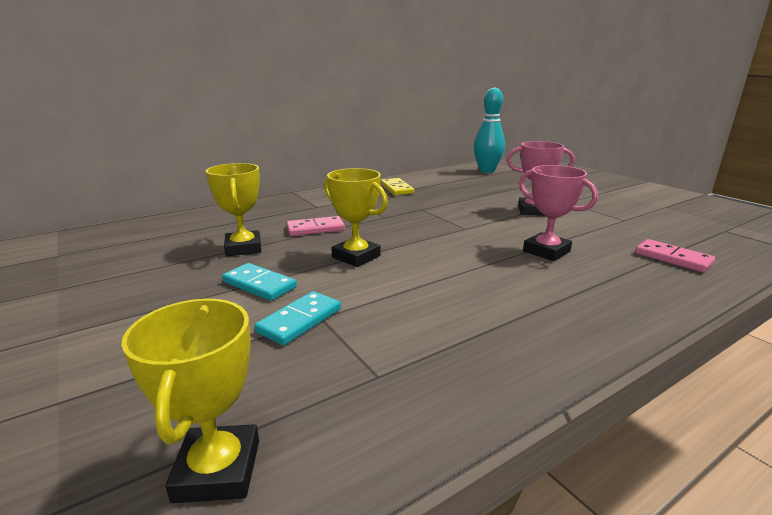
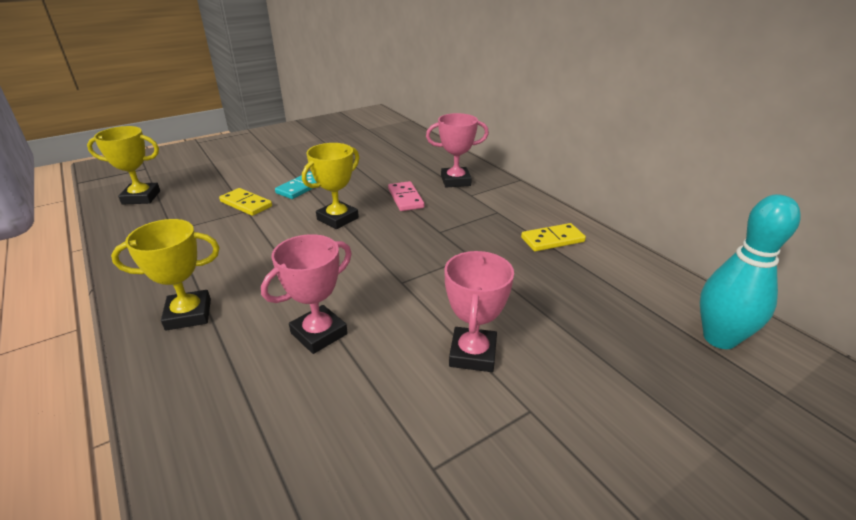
camera: 90 degrees right, 10 degrees up
(243, 248) = (366, 175): yellow trophy -> yellow trophy (188, 314)
(283, 210) = (455, 181): none -> pink trophy
(299, 320) = (246, 204): turquoise domino -> yellow domino
(672, 258) = (259, 461): pink domino -> none

